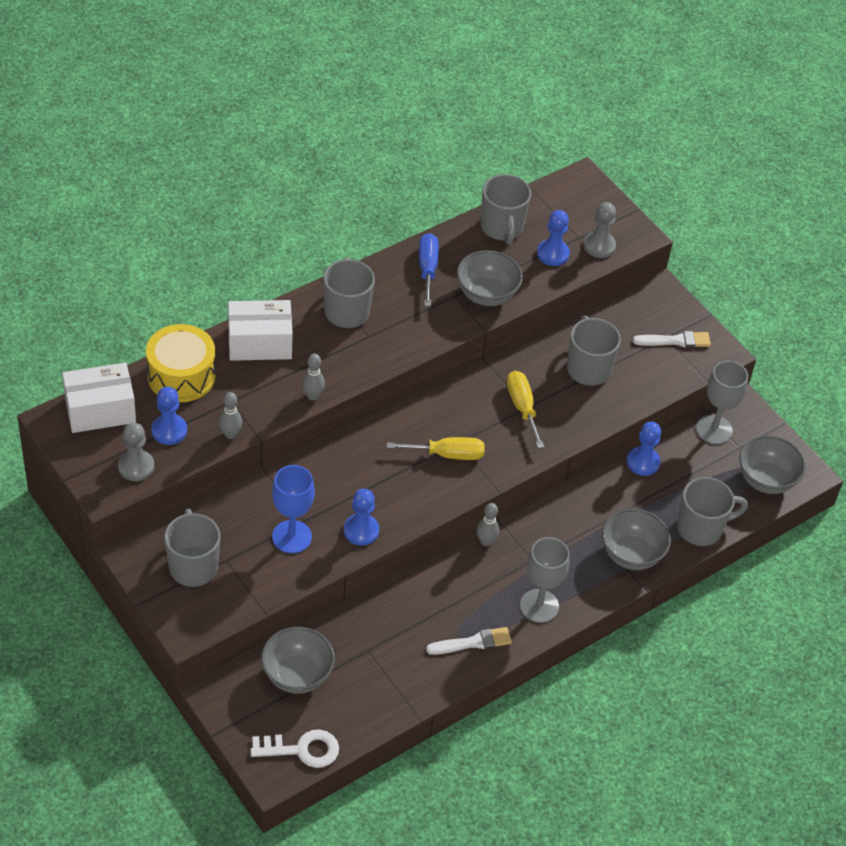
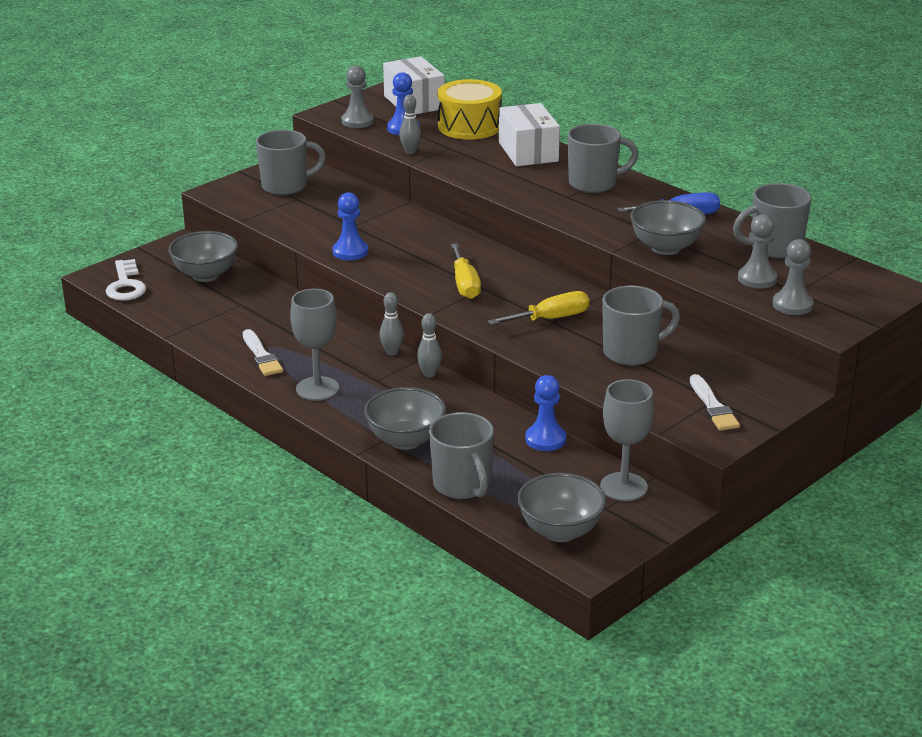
camera: 85 degrees right, 20 degrees down
(292, 537) = (332, 222): blue goblet -> none
(312, 396) = (474, 179): grey bowling pin -> grey bowling pin (429, 374)
(553, 254) = (757, 279): blue pawn -> grey pawn

